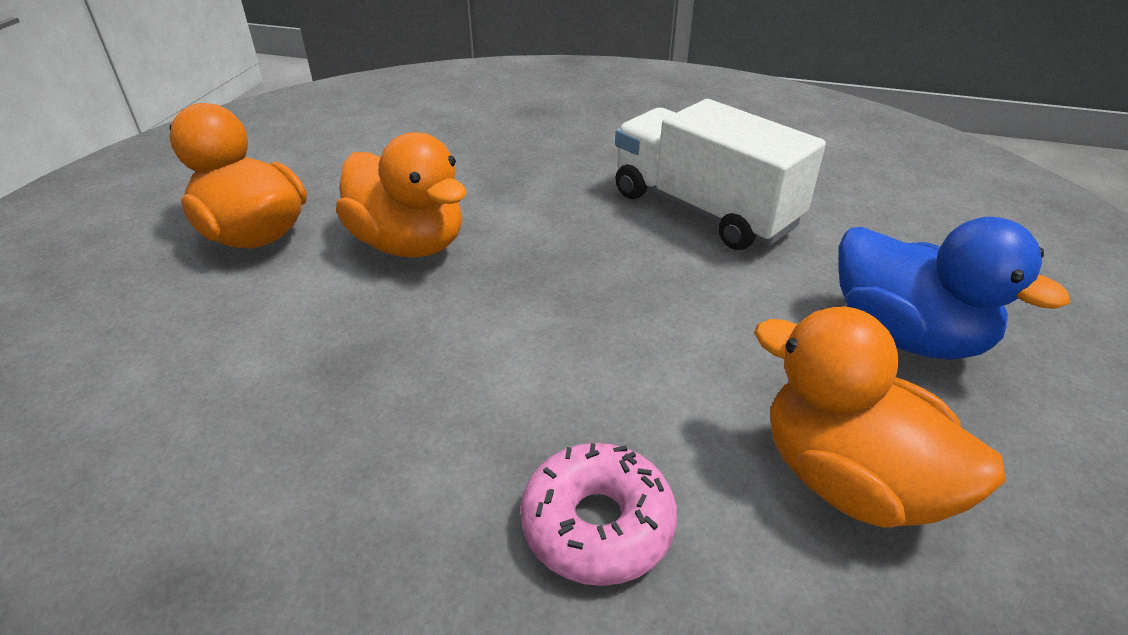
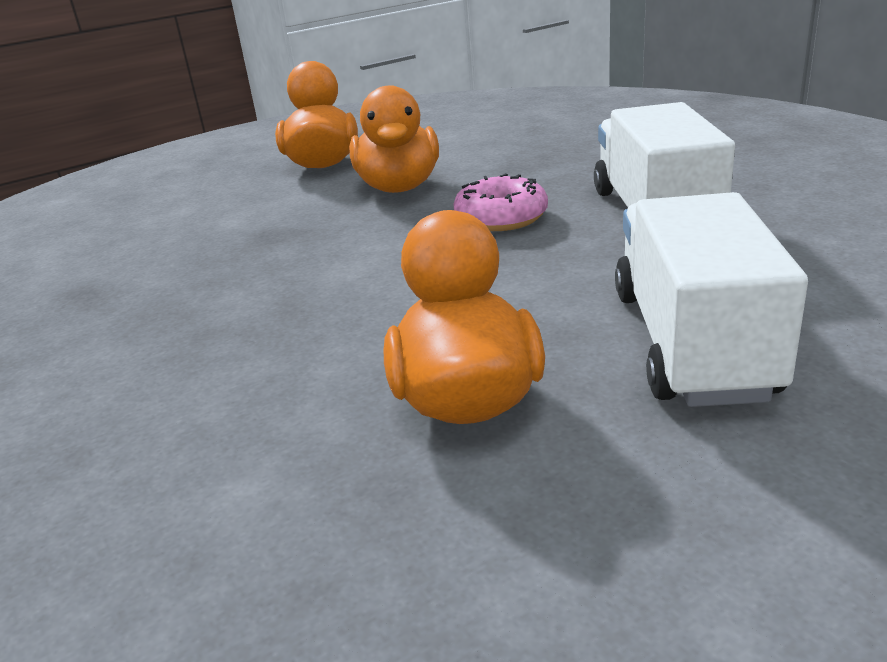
camera: 45 degrees right, 10 degrees down
(597, 524) = (275, 349): pink donut -> pink donut (501, 217)
(905, 335) = (691, 343): blue duck -> white truck

